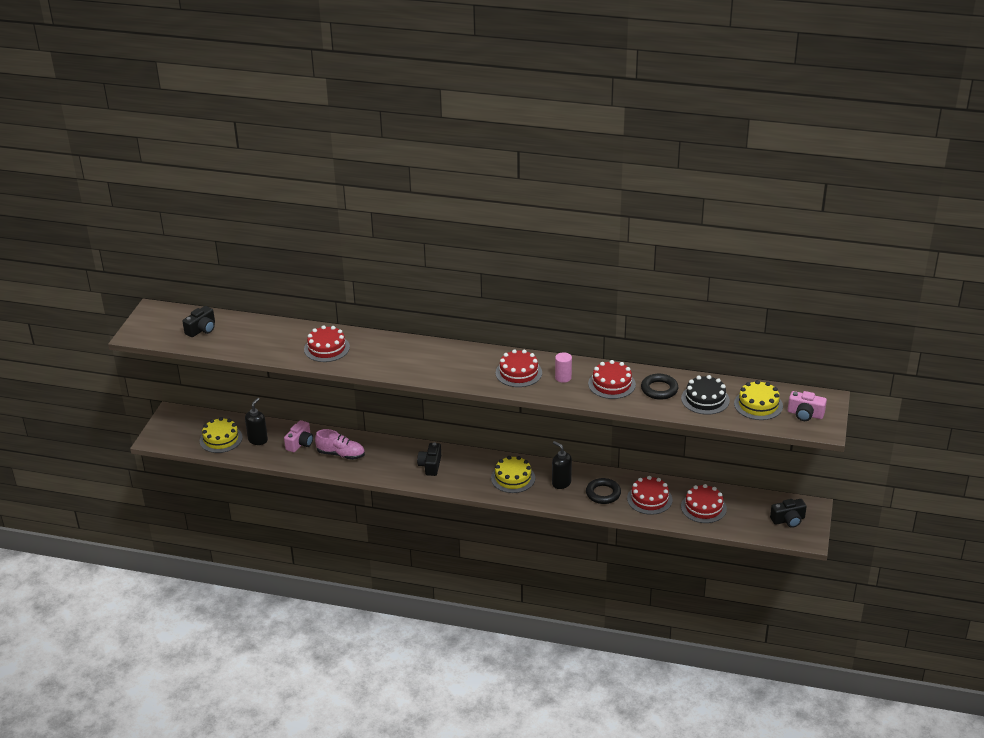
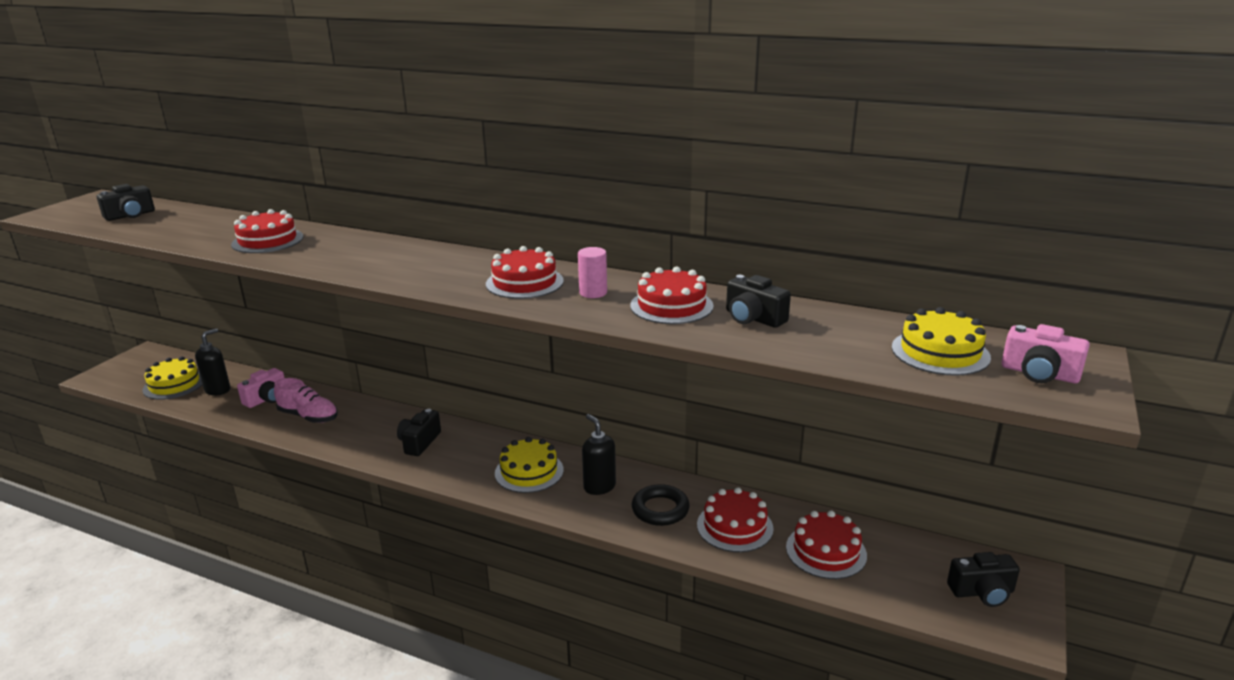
camera: 10 degrees right, 10 degrees down
(659, 389) = (753, 318): black ring -> black camera
(705, 399) = (836, 337): black cake -> none

